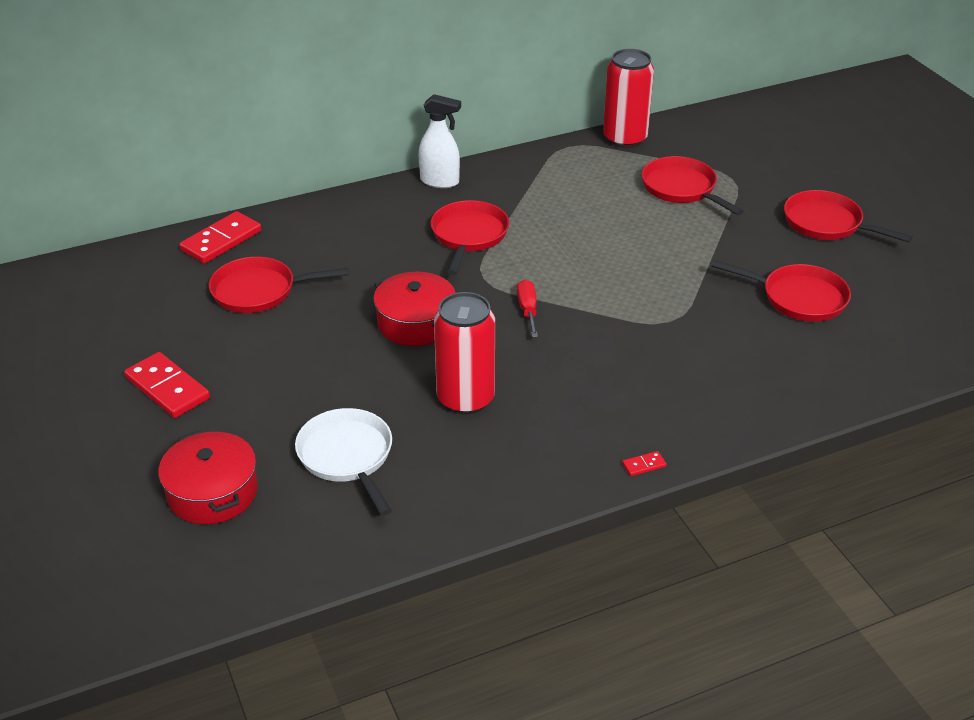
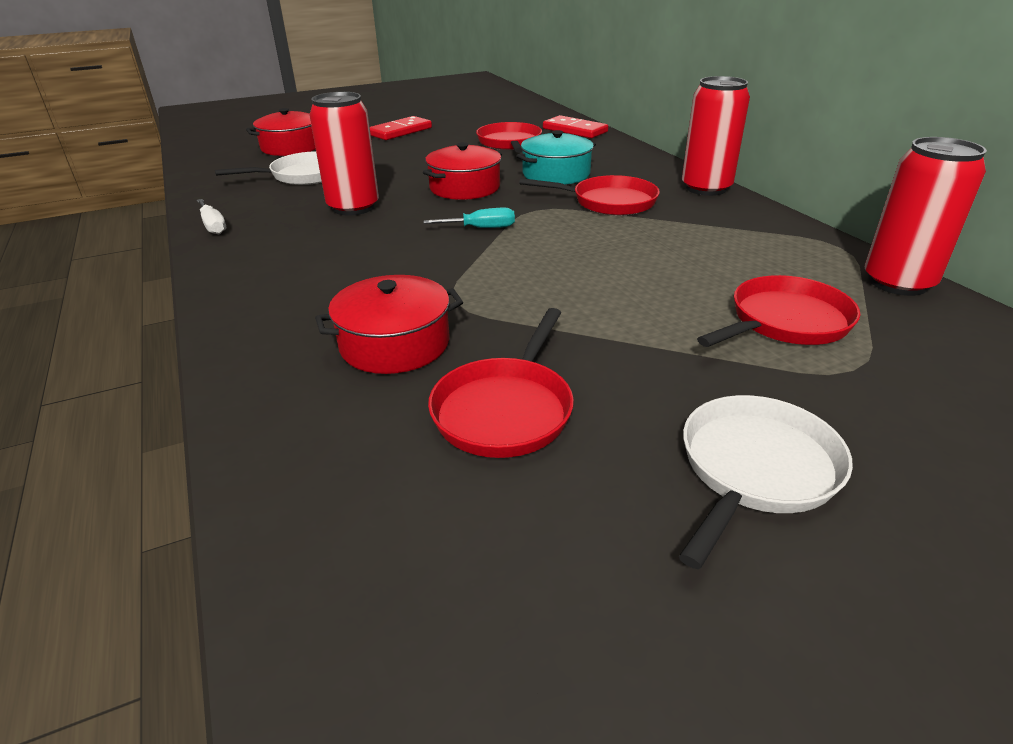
camera: 90 degrees right, 5 degrees down
(383, 262) = (556, 174): none -> turquoise pot
(440, 181) = (706, 188): white spray bottle -> red can
(512, 501) = (213, 226): none -> white screwdriver
(528, 310) = (481, 228): red screwdriver -> turquoise screwdriver
(644, 465) = (216, 280): red domino -> none
(735, 346) = (395, 344): none -> red pot
(827, 224) = (755, 470): red pan -> white pan

